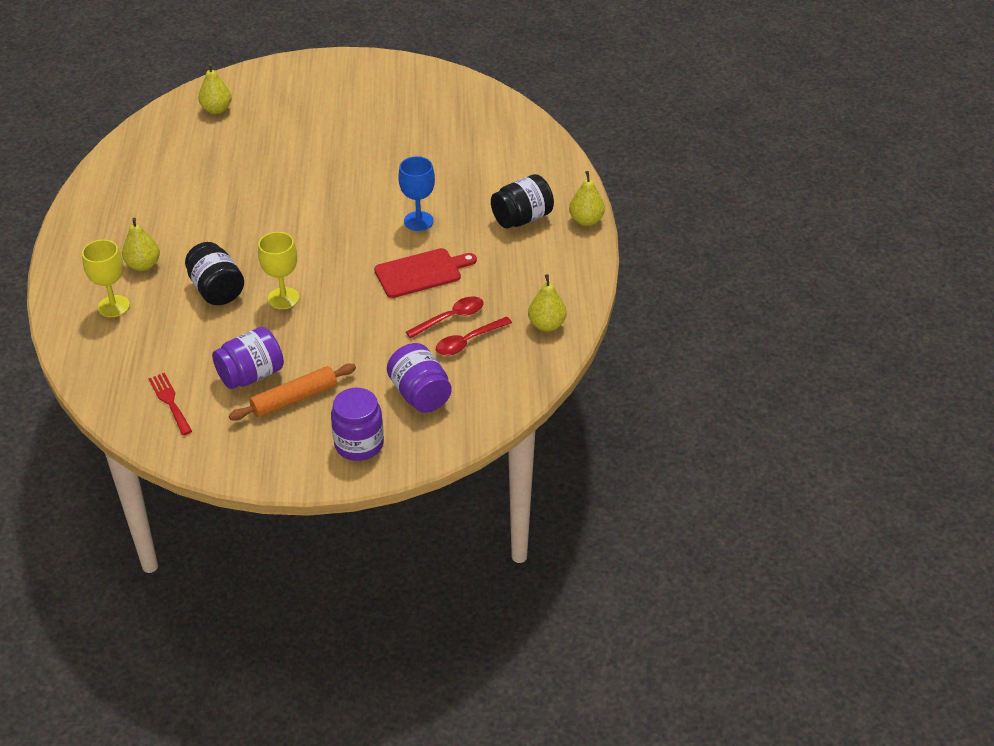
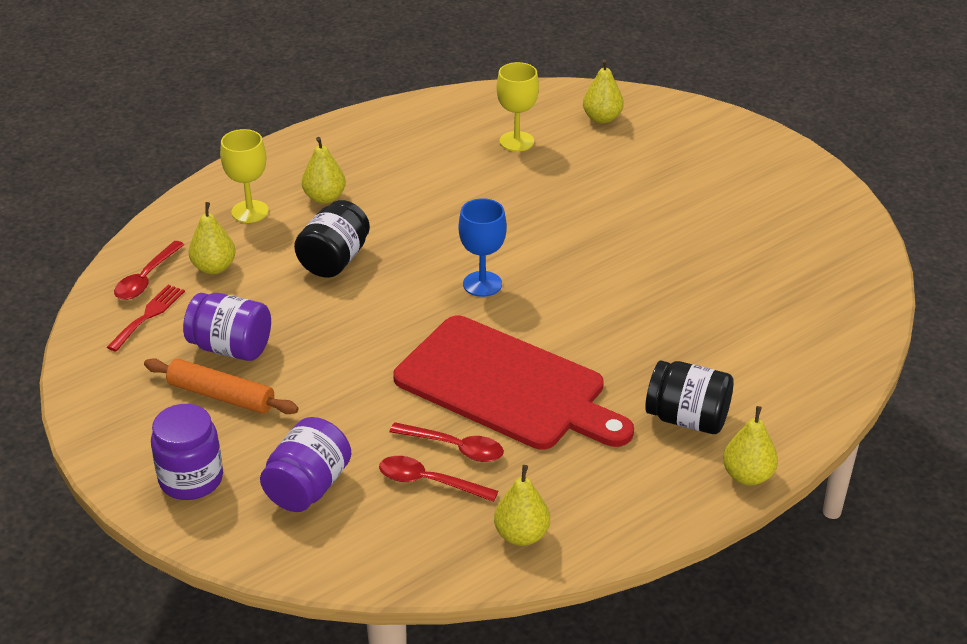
camera: 55 degrees right, 5 degrees down
(127, 387) = (146, 279): none -> red spoon
(155, 349) = (214, 267): none -> yellow pear
(283, 298) = (365, 309): yellow goblet -> yellow goblet (516, 141)
(418, 221) = (589, 340): blue goblet -> blue goblet (482, 284)
(421, 273) = (506, 386): red cutting board -> red cutting board, size x1.76

